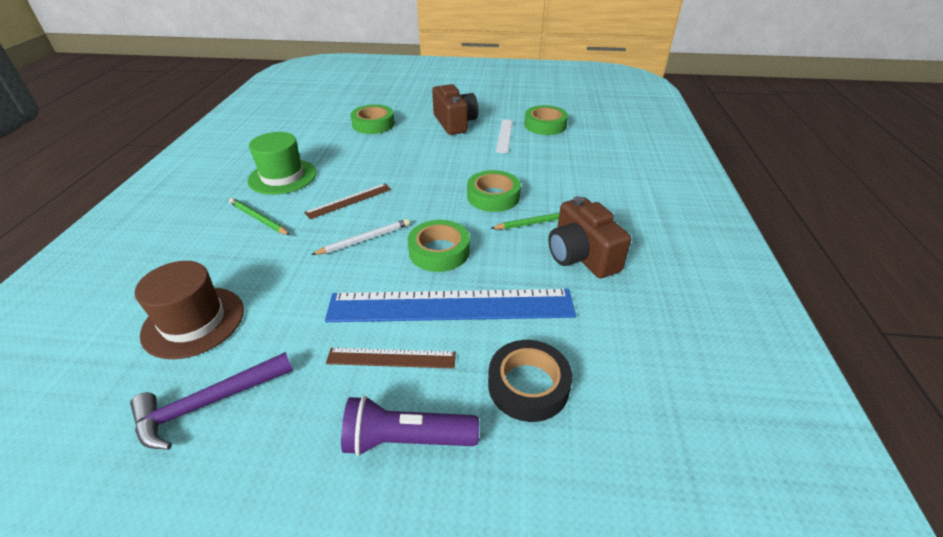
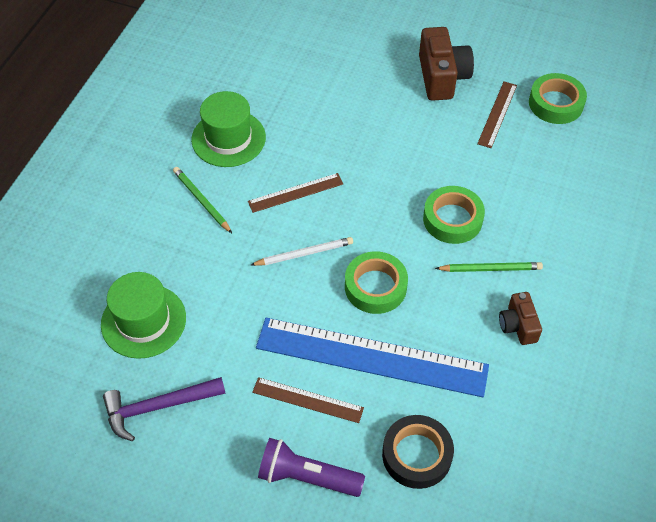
camera: 15 degrees right, 15 degrees up
(193, 322) = (143, 321): brown hat -> green hat
(373, 124) = (341, 61): green tape -> none
(504, 135) = (497, 114): white ruler -> brown ruler
(581, 256) = (518, 325): brown camera -> brown camera, size x0.58

